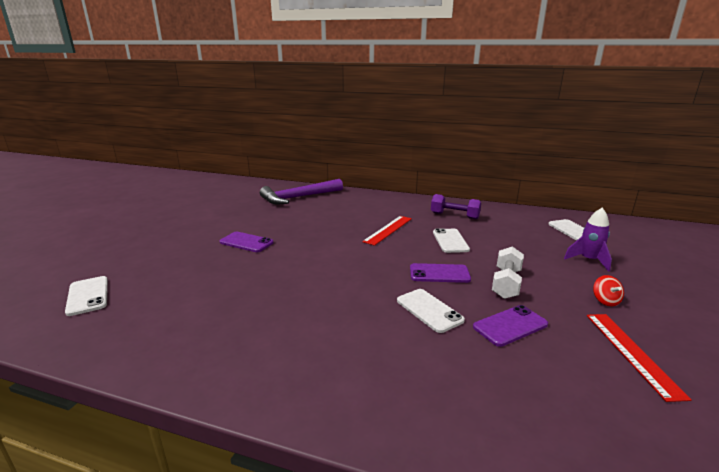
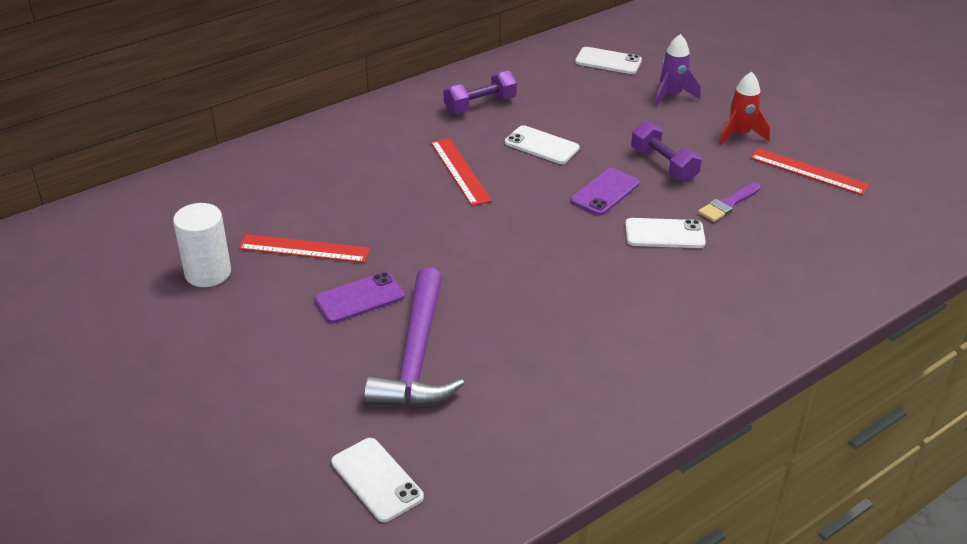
camera: 55 degrees left, 15 degrees up
(88, 296) = (376, 480): white phone -> white phone turned 45 degrees clockwise
(233, 210) = (208, 273): none -> white cylinder
(273, 220) = (304, 248): none -> red ruler
(299, 197) = (241, 193): purple hammer -> purple hammer (417, 356)
(506, 283) = (663, 165): white dumbbell -> purple dumbbell
(510, 326) = (728, 204): purple phone -> purple brush
(605, 301) = (739, 134): red spinning top -> red rocket

